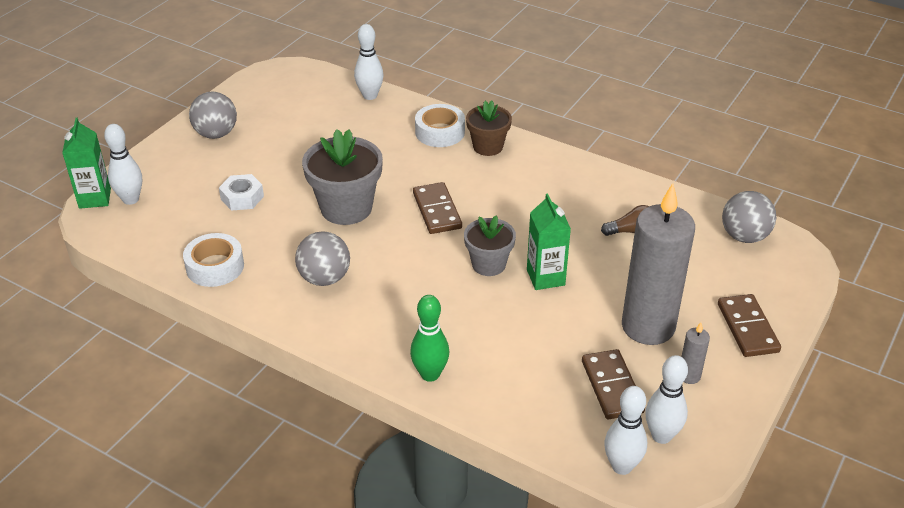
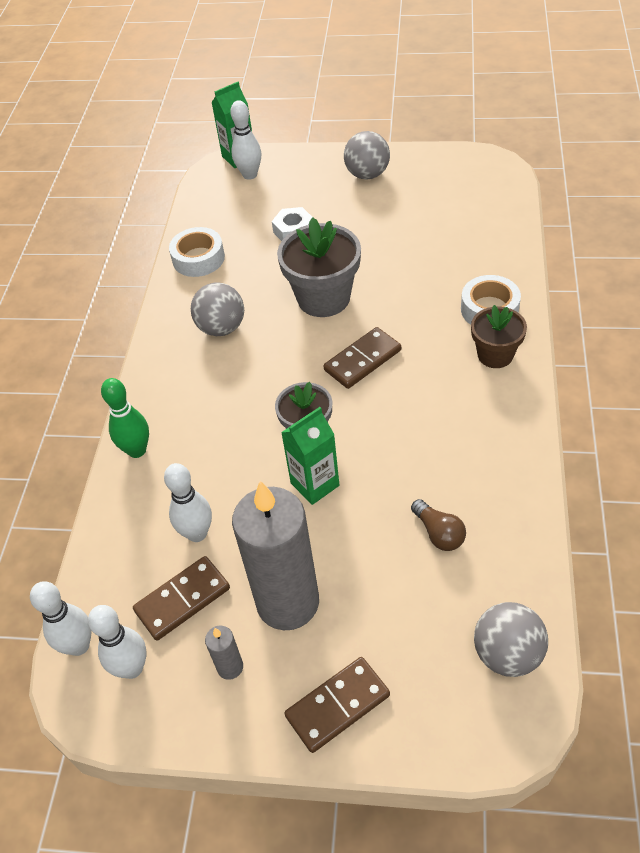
camera: 70 degrees right, 10 degrees up
(370, 96) = (506, 236): white bowling pin -> white bowling pin (197, 533)

